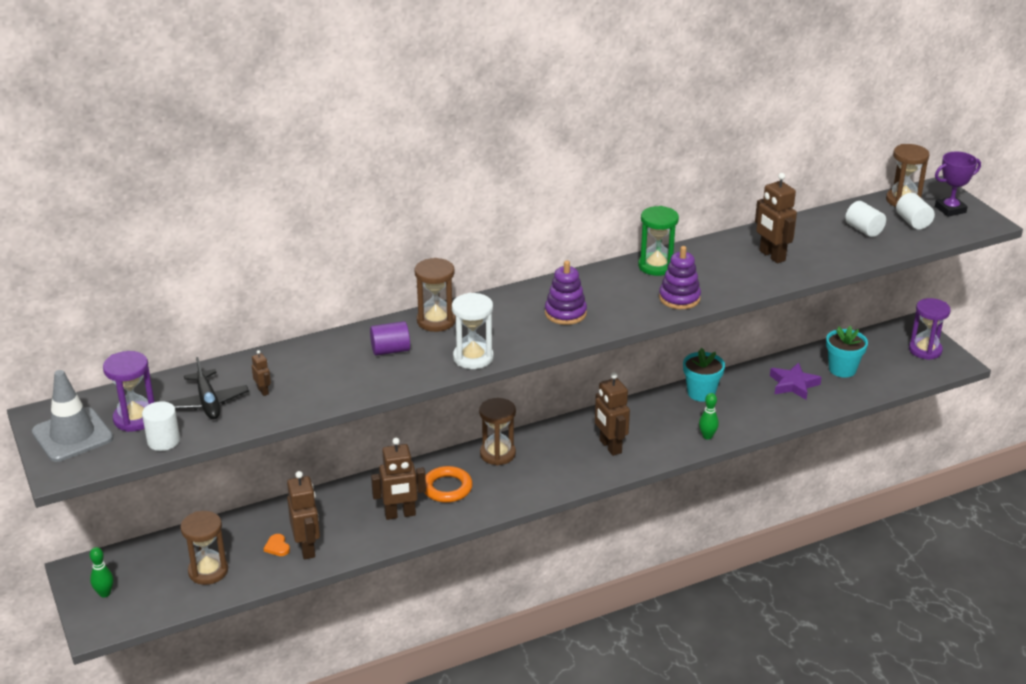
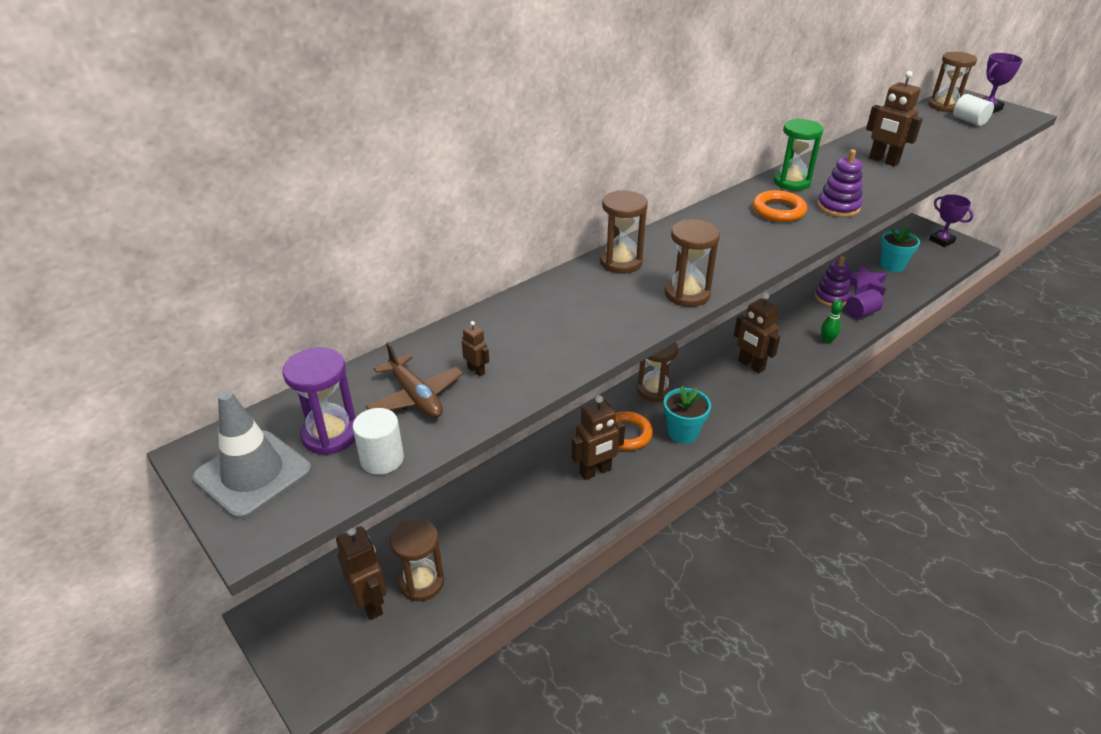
camera: 15 degrees left, 5 degrees up
(104, 593) = (309, 639): green bowling pin -> none
(208, 402) = (415, 396): black plane -> brown plane
(277, 547) = (485, 535): orange heart -> none
(307, 548) = (519, 530): brown robot -> brown robot (370, 603)
(390, 350) = (593, 300): purple cylinder -> purple cylinder (861, 313)
(473, 358) = (687, 294): white hourglass -> brown hourglass
(565, 313) = (744, 236): purple stacking toy -> purple stacking toy (831, 298)
(618, 293) = (778, 211): none -> orange ring
(701, 393) = (795, 303): turquoise flower pot -> turquoise flower pot (682, 433)
(863, 230) = (937, 131): white cylinder -> none
(925, 350) = (941, 241): purple hourglass -> purple trophy

